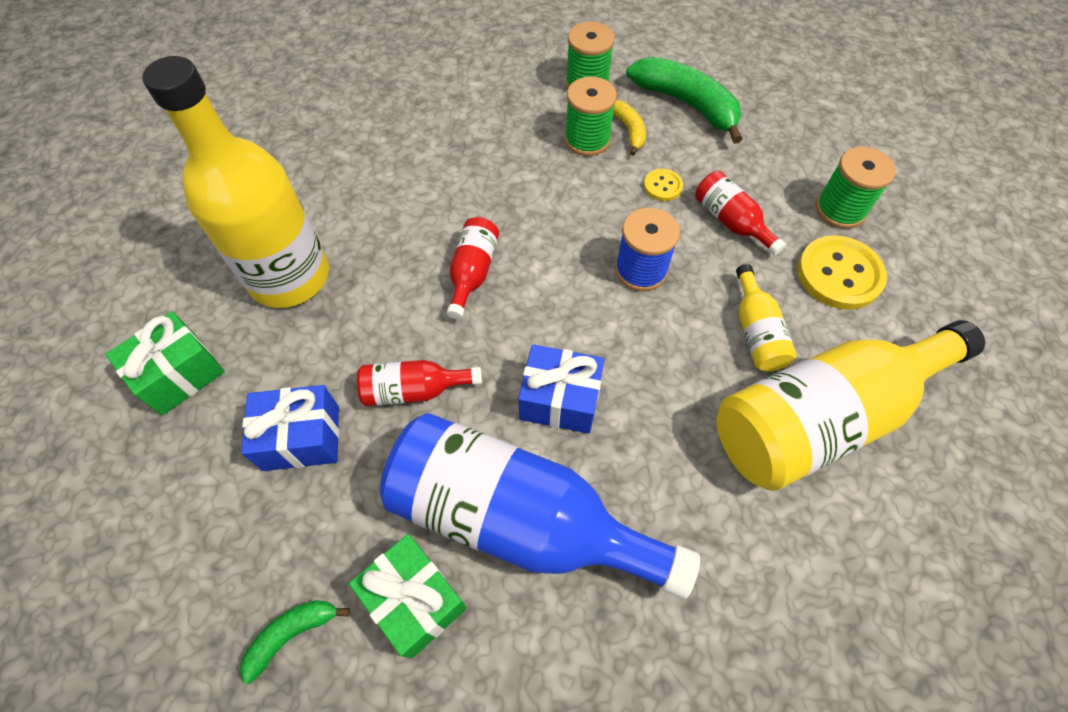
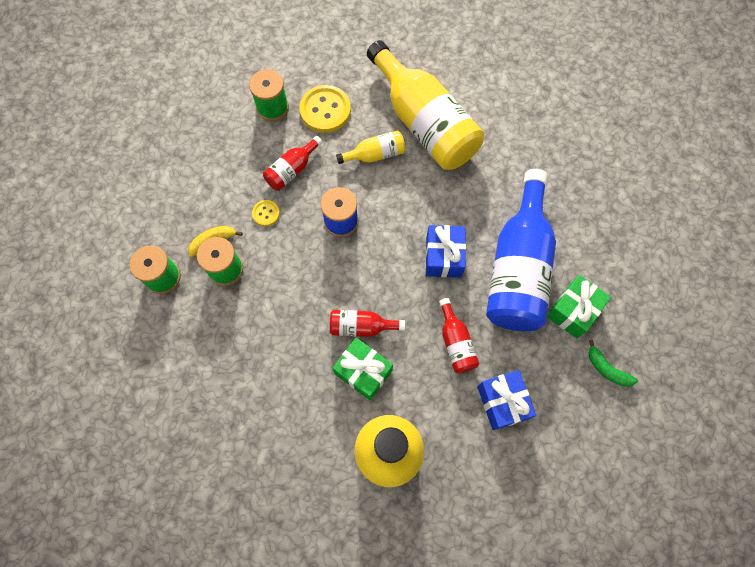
camera: 100 degrees left, 10 degrees up
(180, 374) = (479, 502): green gift -> green gift (363, 372)
(686, 104) = (180, 203): green banana -> none

